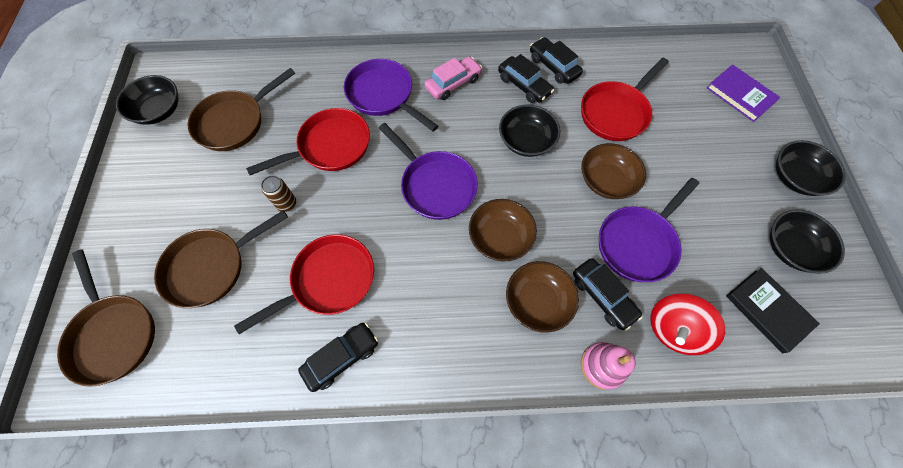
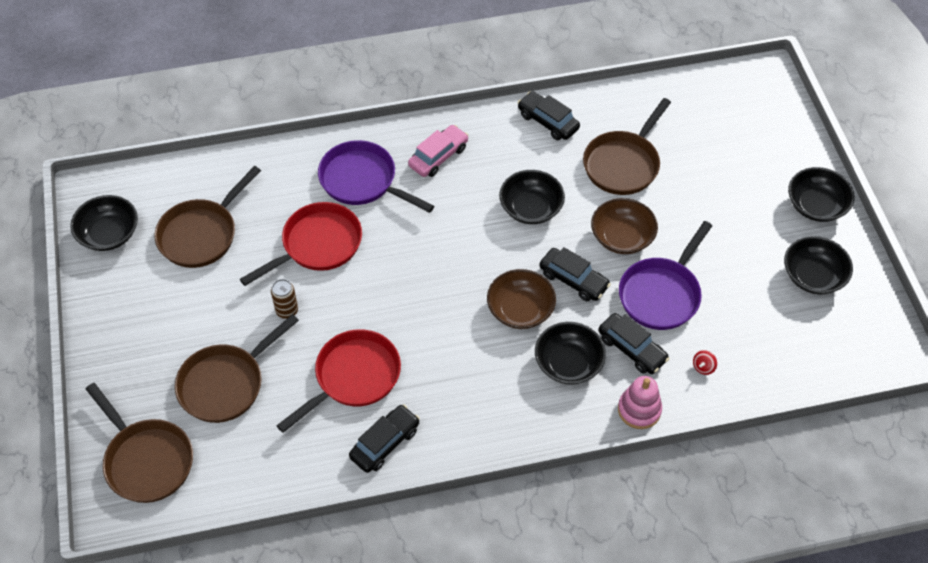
camera: 10 degrees left, 10 degrees down
(435, 185) = (442, 268): purple pan -> none
(524, 85) = (518, 148): black car -> black car (573, 280)
(537, 301) = (568, 363): brown bowl -> black bowl
(615, 112) = (623, 164): red pan -> brown pan
(673, 328) = (703, 367): red spinning top -> red spinning top, size x0.41
(740, 95) = (755, 125): purple book -> none
(768, 310) = (792, 337): black book -> none

